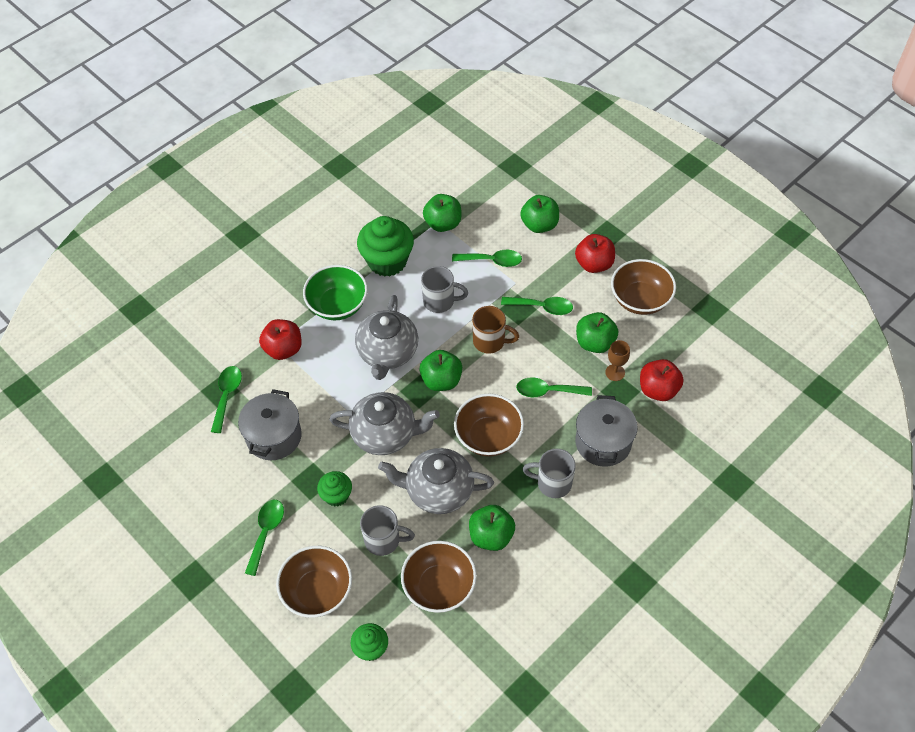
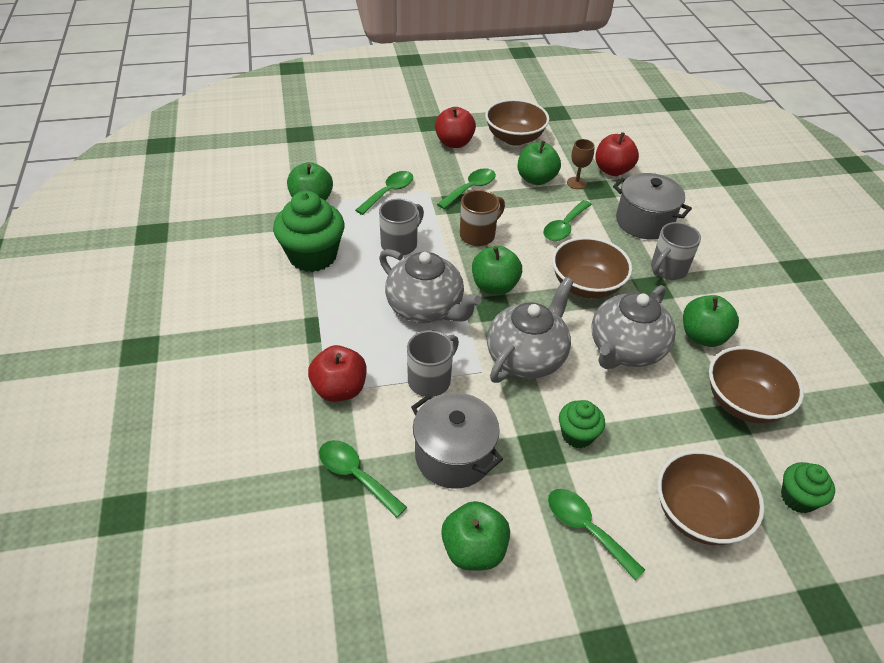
camera: 60 degrees left, 10 degrees down
(337, 305) = (327, 317): green bowl -> none
(384, 540) = (661, 421): grey mug -> grey mug (430, 380)
(539, 225) = (380, 150): green apple -> green apple (474, 550)

